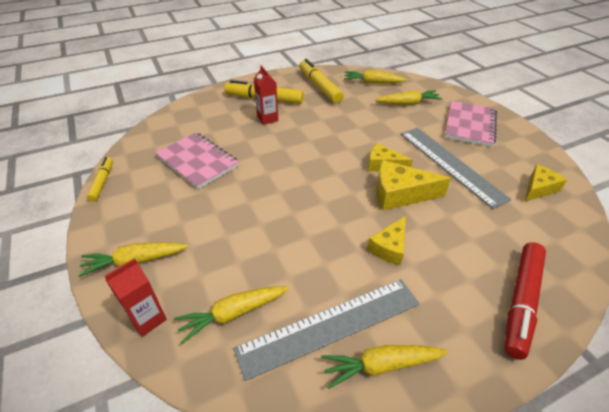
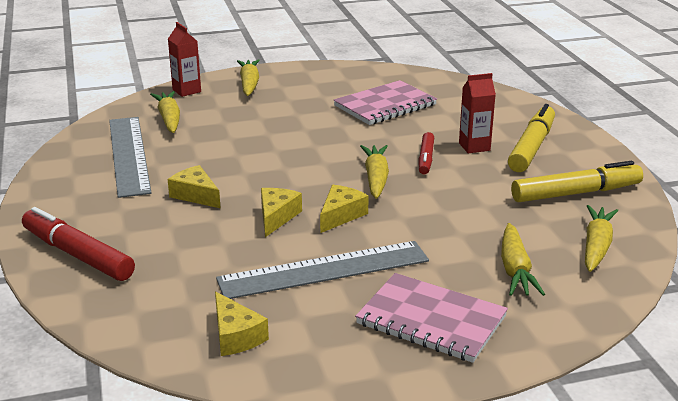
camera: 100 degrees right, 15 degrees down
(102, 182) = (363, 66): yellow marker -> none
(290, 136) = (426, 158): none -> red marker
(381, 365) = (78, 171): yellow carrot -> yellow carrot (376, 178)
(400, 194) = (276, 217): yellow cheese -> yellow cheese, size x0.65

